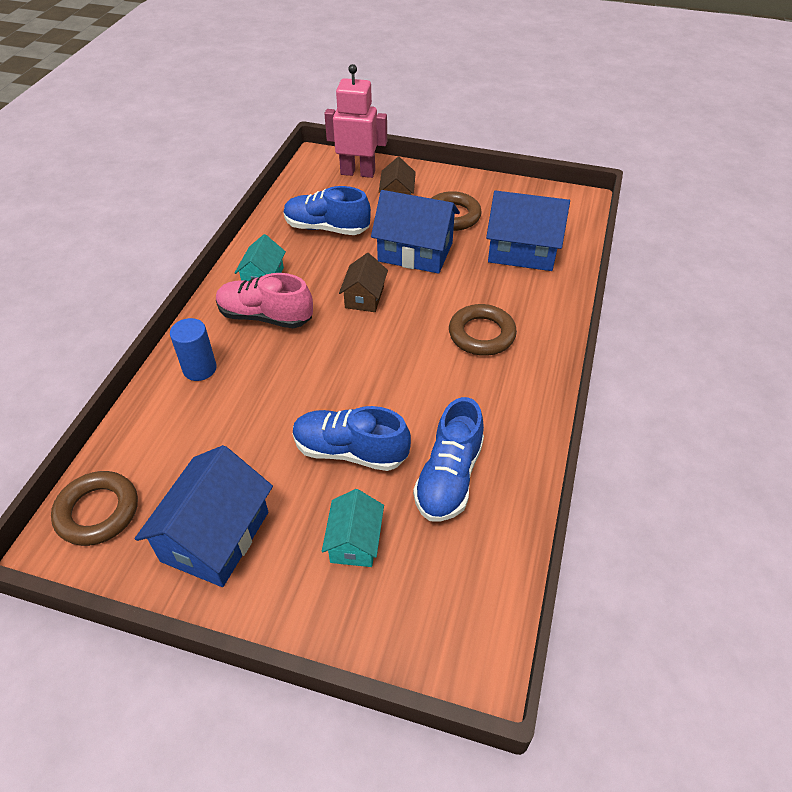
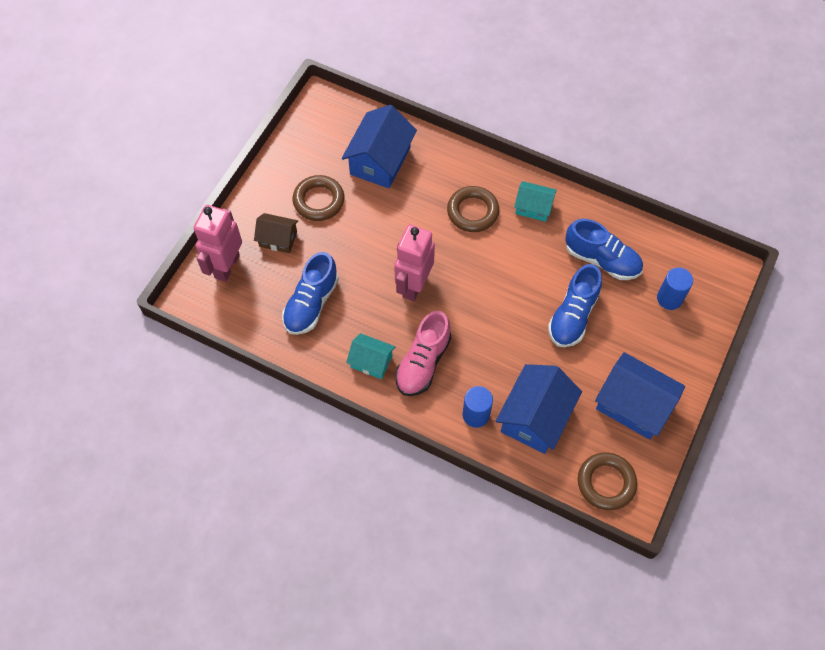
camera: 80 degrees left, 15 degrees up
(354, 541) = (645, 322): turquoise house -> turquoise house (533, 207)
(364, 297) = (414, 285): brown house -> pink robot
(402, 573) = (669, 298): none -> blue cylinder
(415, 252) = (363, 238): blue house -> blue house (535, 417)

